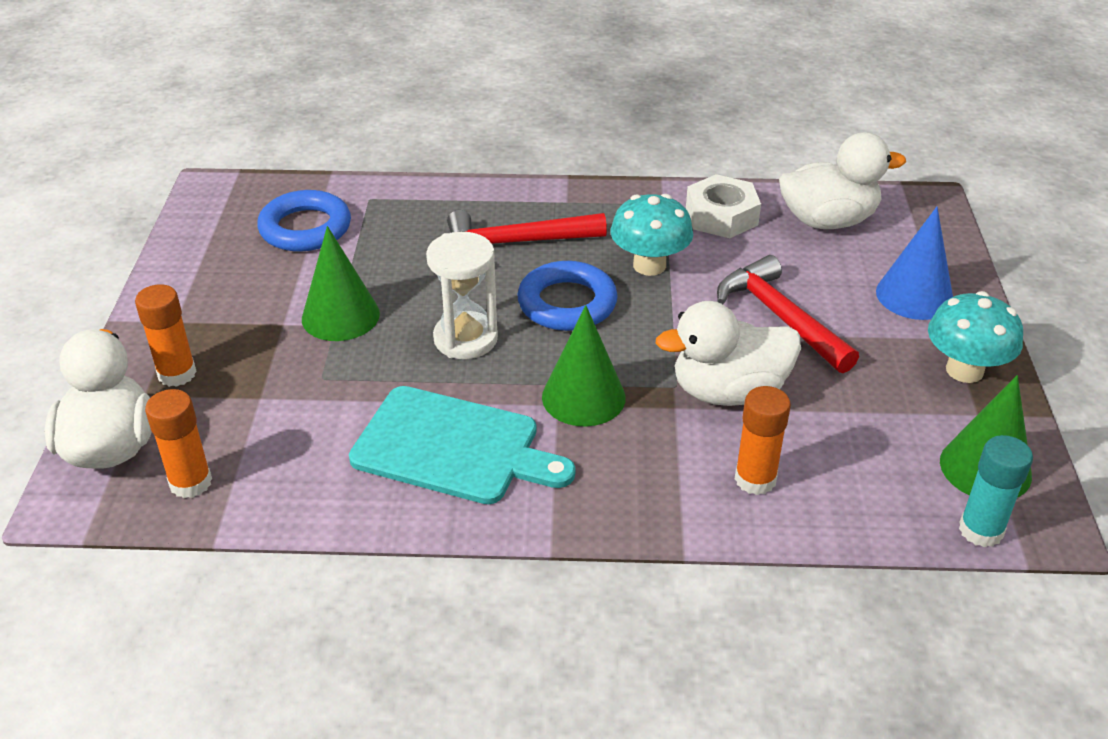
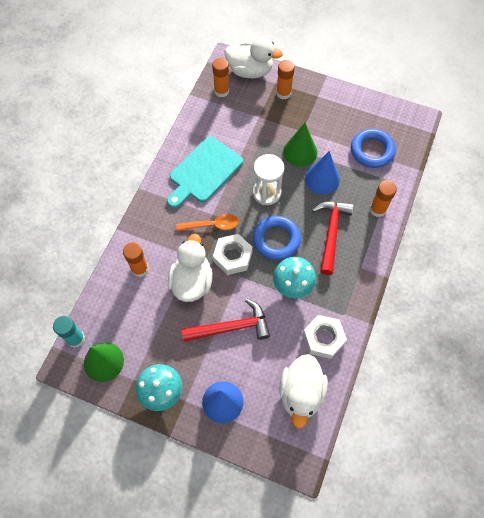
camera: 110 degrees right, 25 degrees up
(398, 275) = (322, 179): none -> blue cone
(439, 202) = (377, 209): none -> orange glue stick
(583, 397) = (212, 225): green cone -> orange spoon
(639, 350) = (232, 257): none -> white nut

